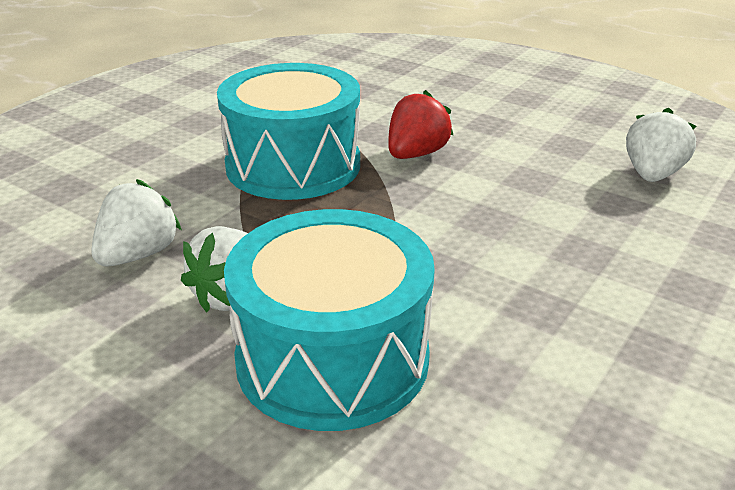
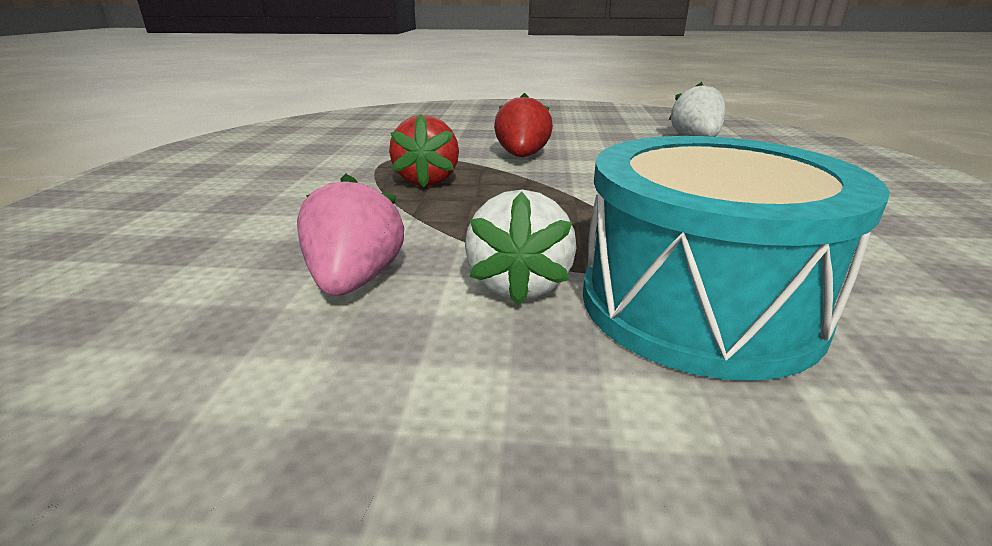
camera: 30 degrees left, 5 degrees down
(138, 254) = (355, 280): white strawberry -> pink strawberry
(293, 165) = (427, 181): turquoise drum -> red strawberry

